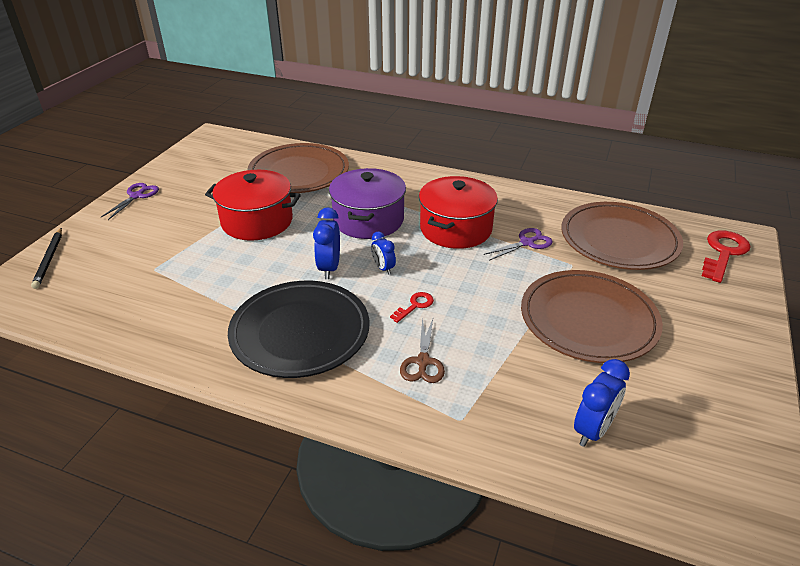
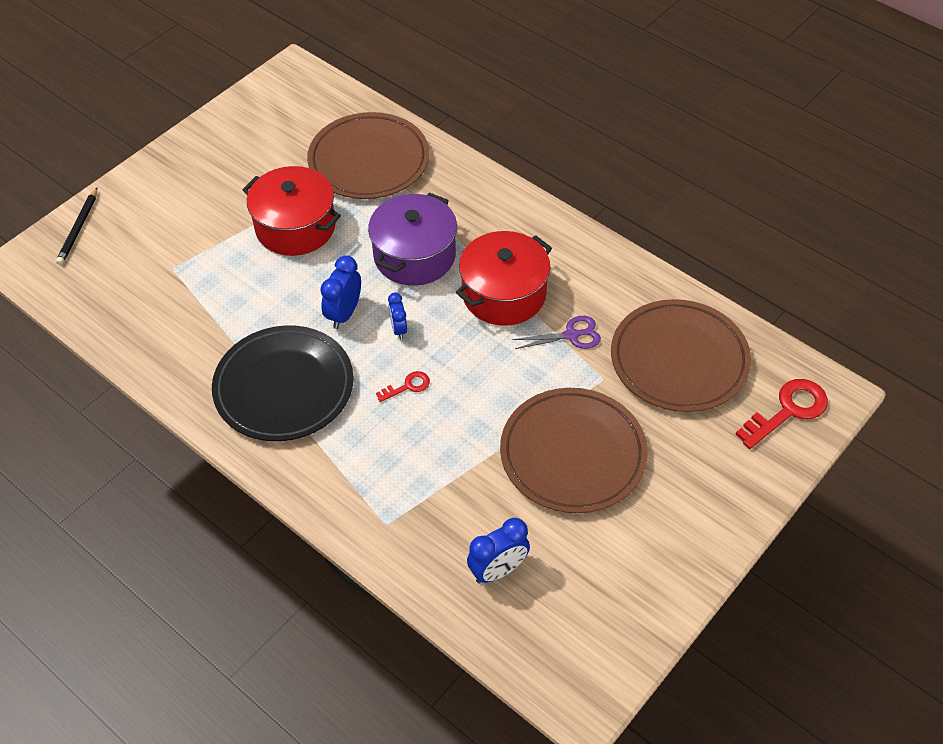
camera: 20 degrees right, 15 degrees up
(137, 196) = (183, 155): purple scissors -> none
(423, 362) = (383, 454): brown scissors -> none

